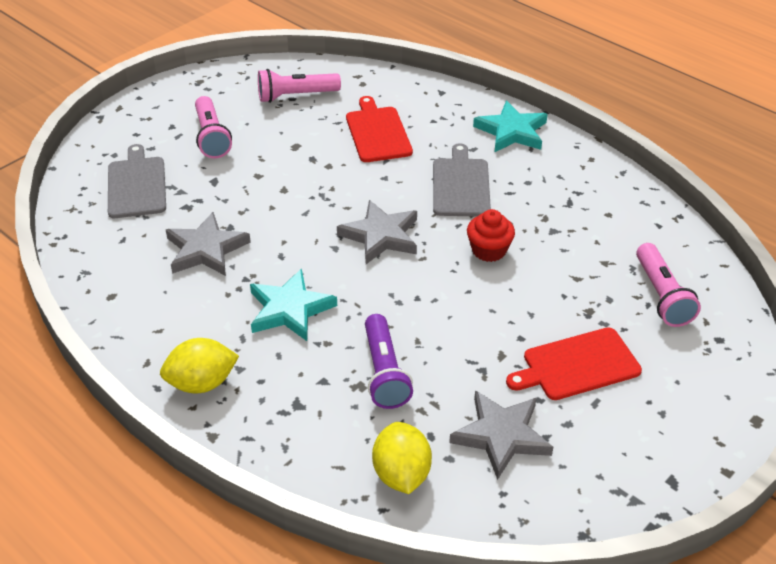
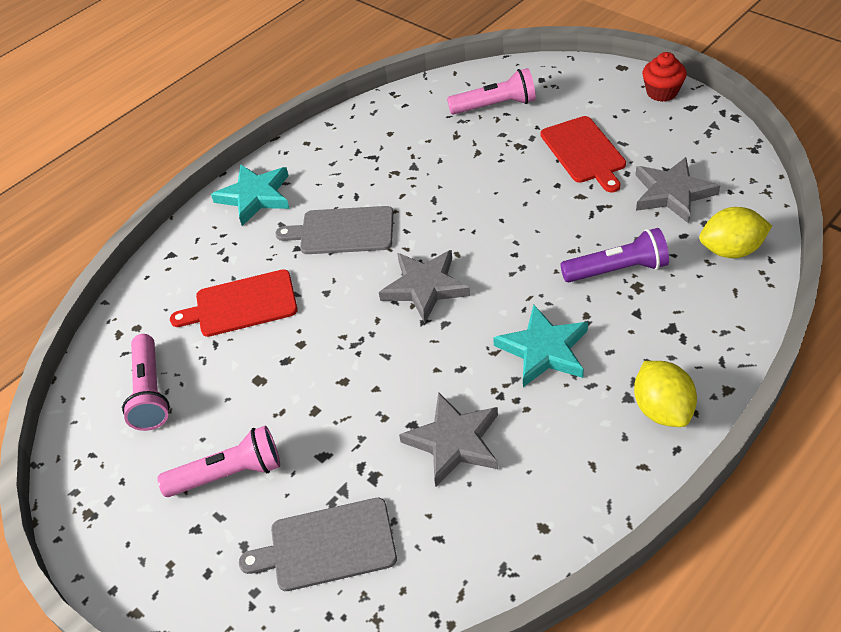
camera: 85 degrees left, 5 degrees up
(489, 250) = (444, 207): red cupcake -> red cupcake (662, 92)

